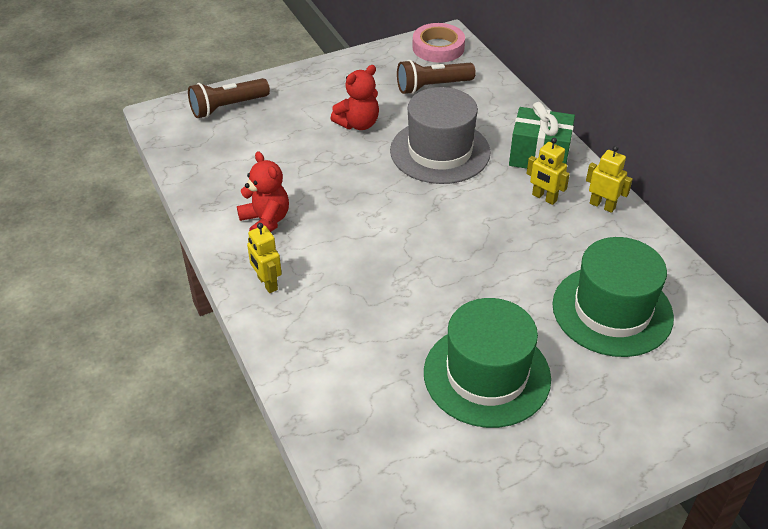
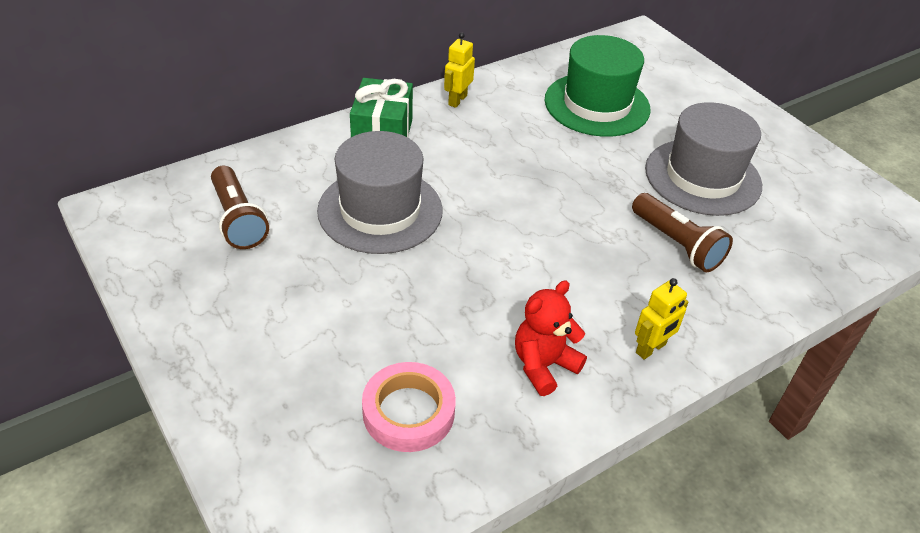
camera: 100 degrees left, 0 degrees up
(228, 107) = (279, 457): brown flashlight -> brown flashlight (677, 244)
(358, 124) = (324, 289): red teddy bear -> none
(438, 47) = (138, 216): pink tape -> pink tape (408, 412)
(486, 375) = (702, 177): green hat -> grey hat
(544, 198) = (452, 135): yellow robot -> none

